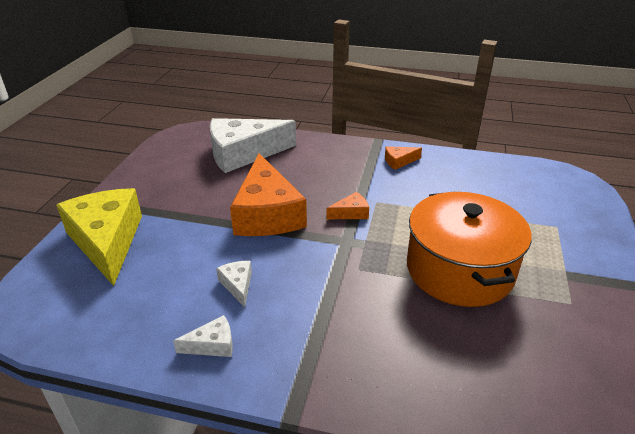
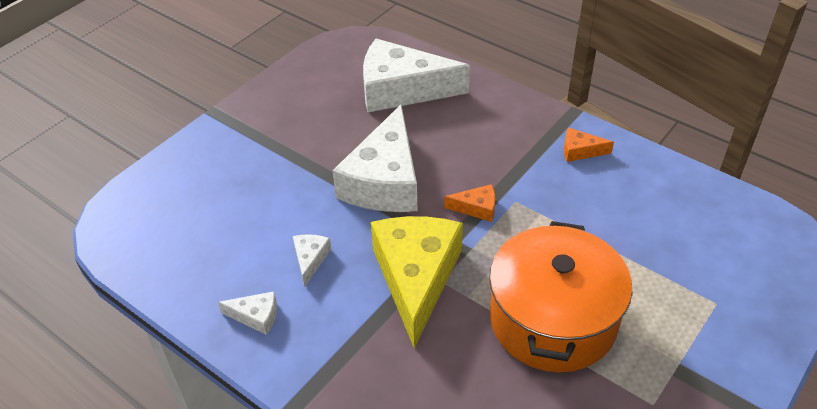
camera: 25 degrees right, 10 degrees up
(107, 241) = (212, 167): yellow cheese -> yellow cheese (416, 278)
(267, 213) = (384, 181): orange cheese -> white cheese

